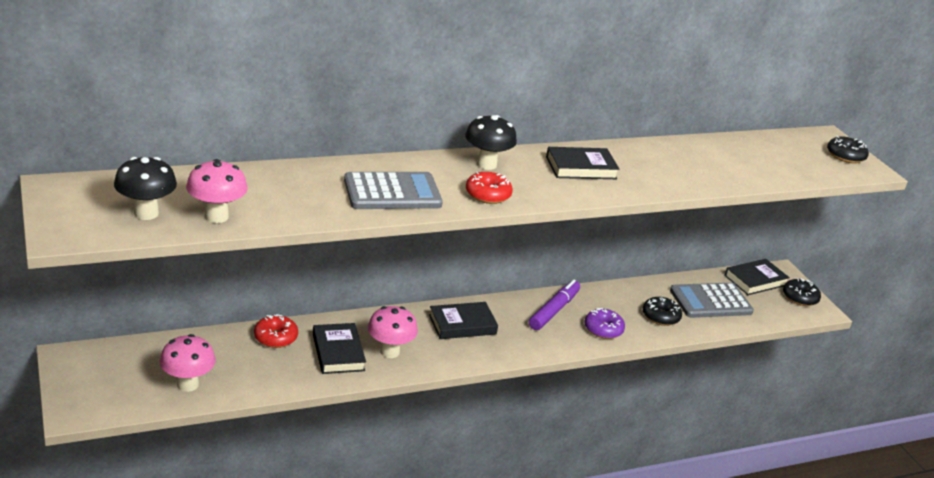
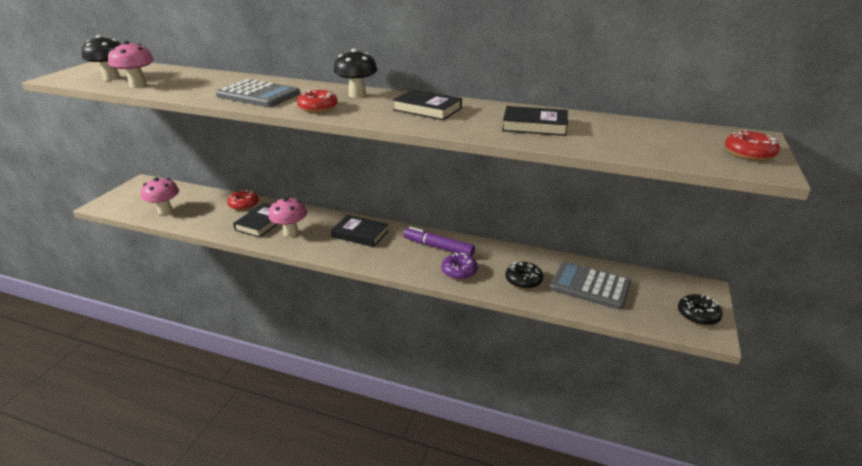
camera: 45 degrees right, 0 degrees up
(553, 310) = (438, 247): purple marker -> purple marker turned 135 degrees counterclockwise
(755, 280) = (663, 286): black book -> black book (534, 126)
(845, 156) = (749, 153): black donut -> red donut

